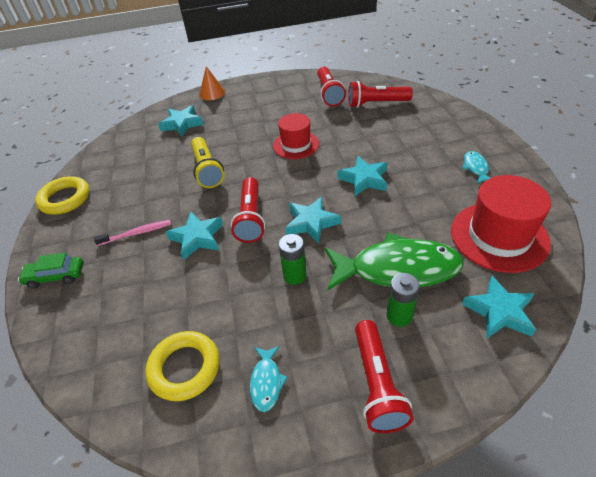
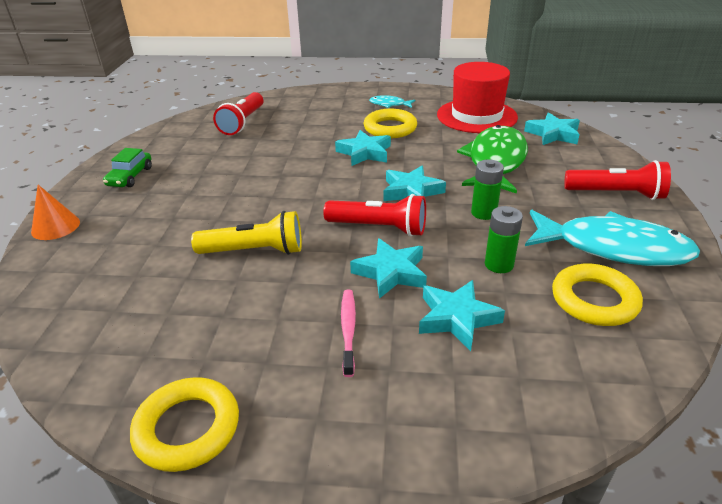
camera: 75 degrees left, 10 degrees down
(55, 276) = (399, 434): green car -> green car (130, 177)
(182, 124) = (107, 264): turquoise star -> turquoise star (457, 318)
(266, 382) = (613, 248): turquoise fish -> turquoise fish, size x2.30
(296, 145) = (267, 179): red hat -> none
(329, 94) = (187, 143): red flashlight -> none
(399, 316) = (548, 171): green battery -> green battery (499, 264)
(422, 182) = (390, 128): none -> yellow ring

